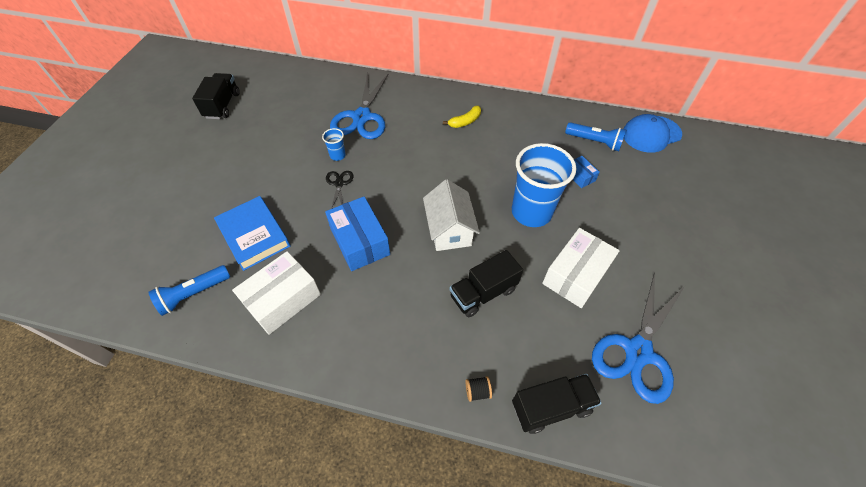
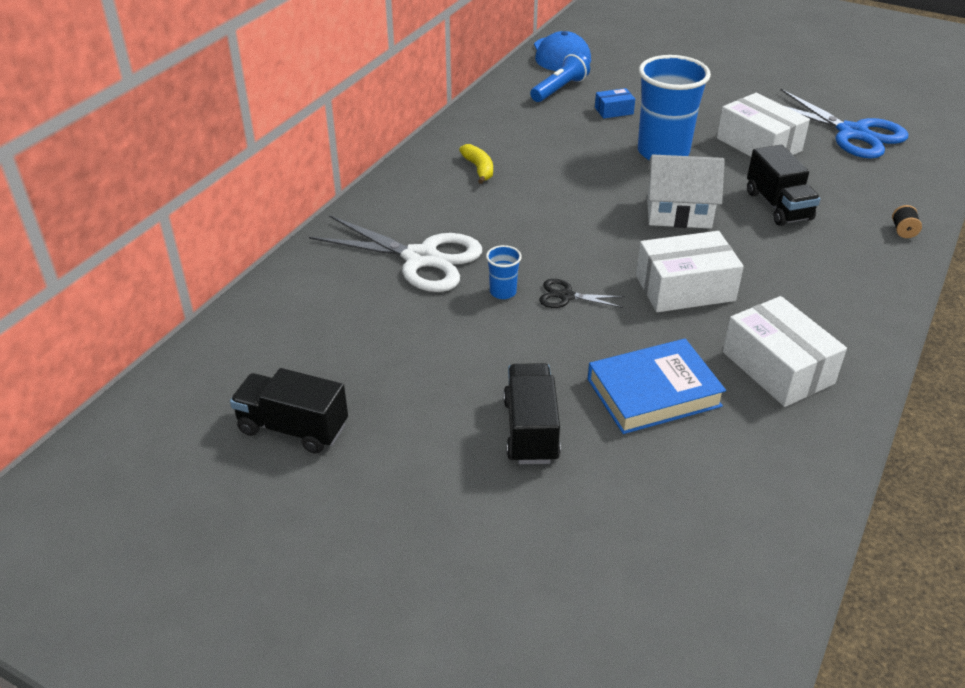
camera: 75 degrees left, 15 degrees down
(193, 294) = (761, 464): blue flashlight -> none
(360, 241) = (685, 288): blue box -> white box
(362, 117) = (421, 258): blue scissors -> white scissors
(551, 407) = (916, 191): black truck -> black truck (530, 430)

